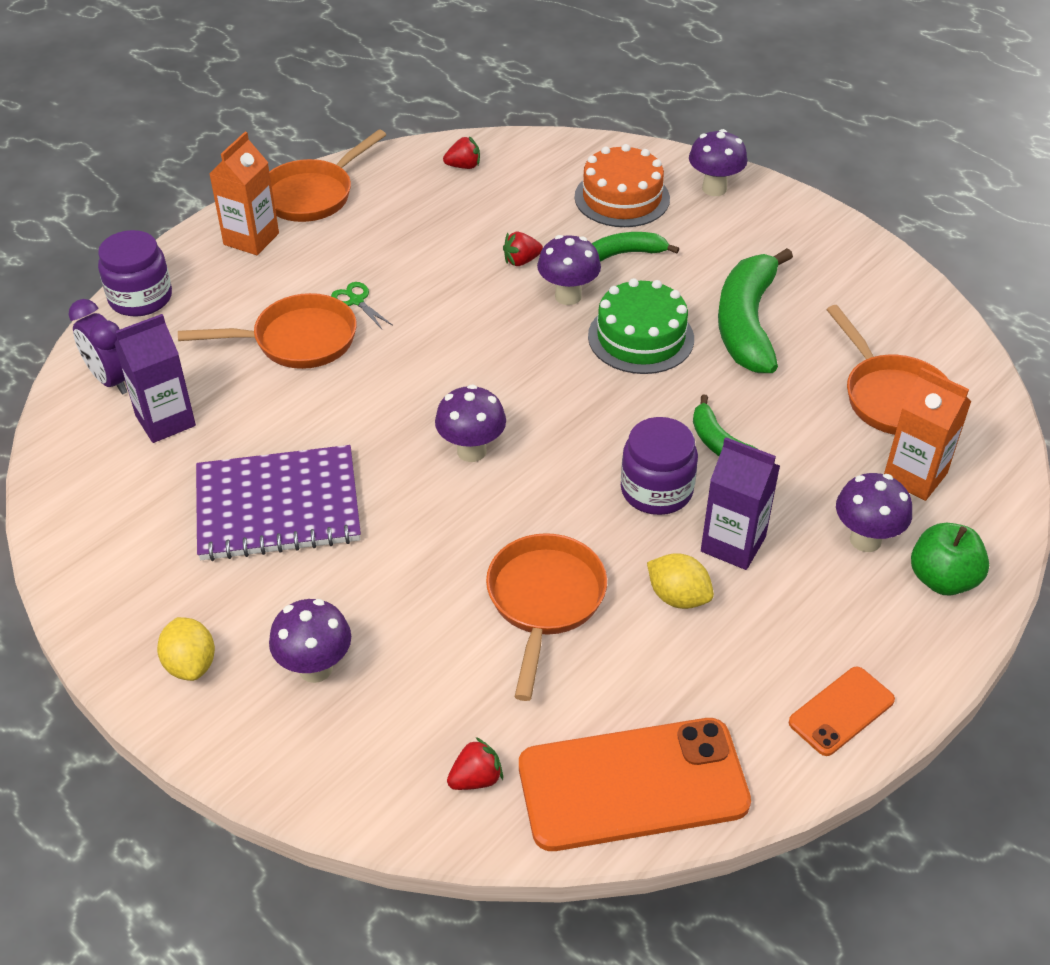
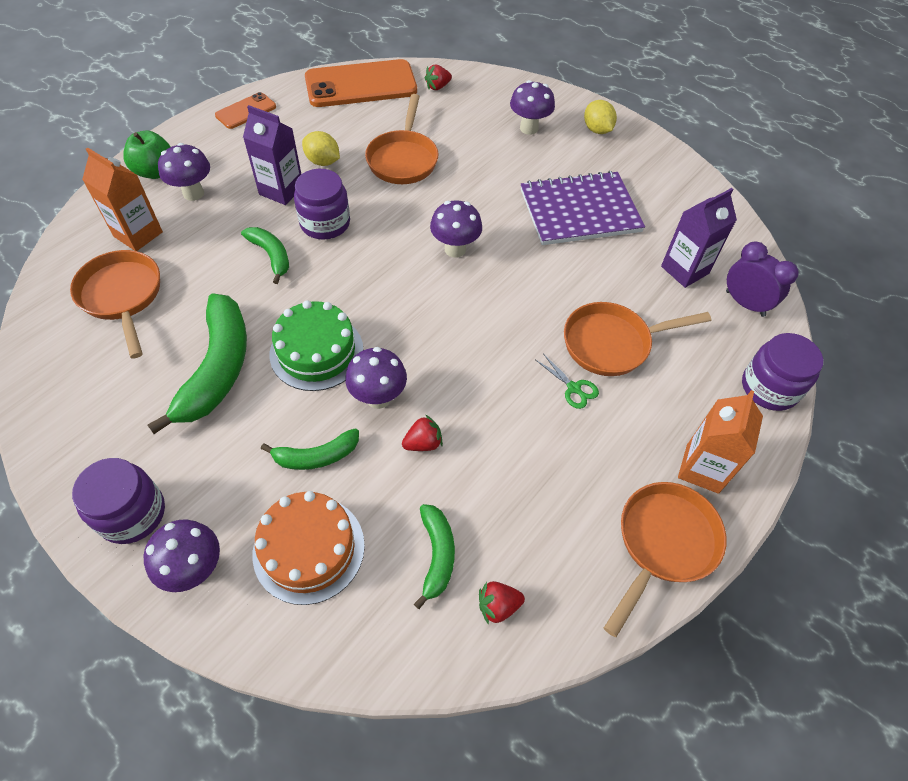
camera: 175 degrees right, 10 degrees up
(511, 192) = (437, 555): none -> green banana
(783, 220) = (132, 513): none -> purple jar

